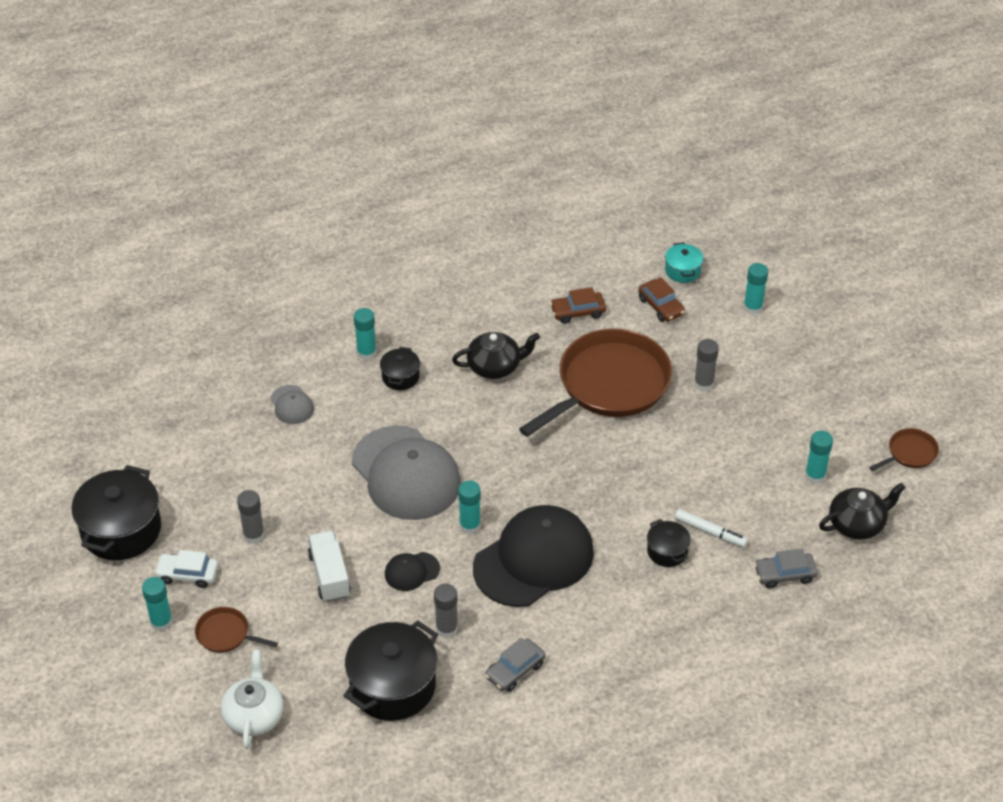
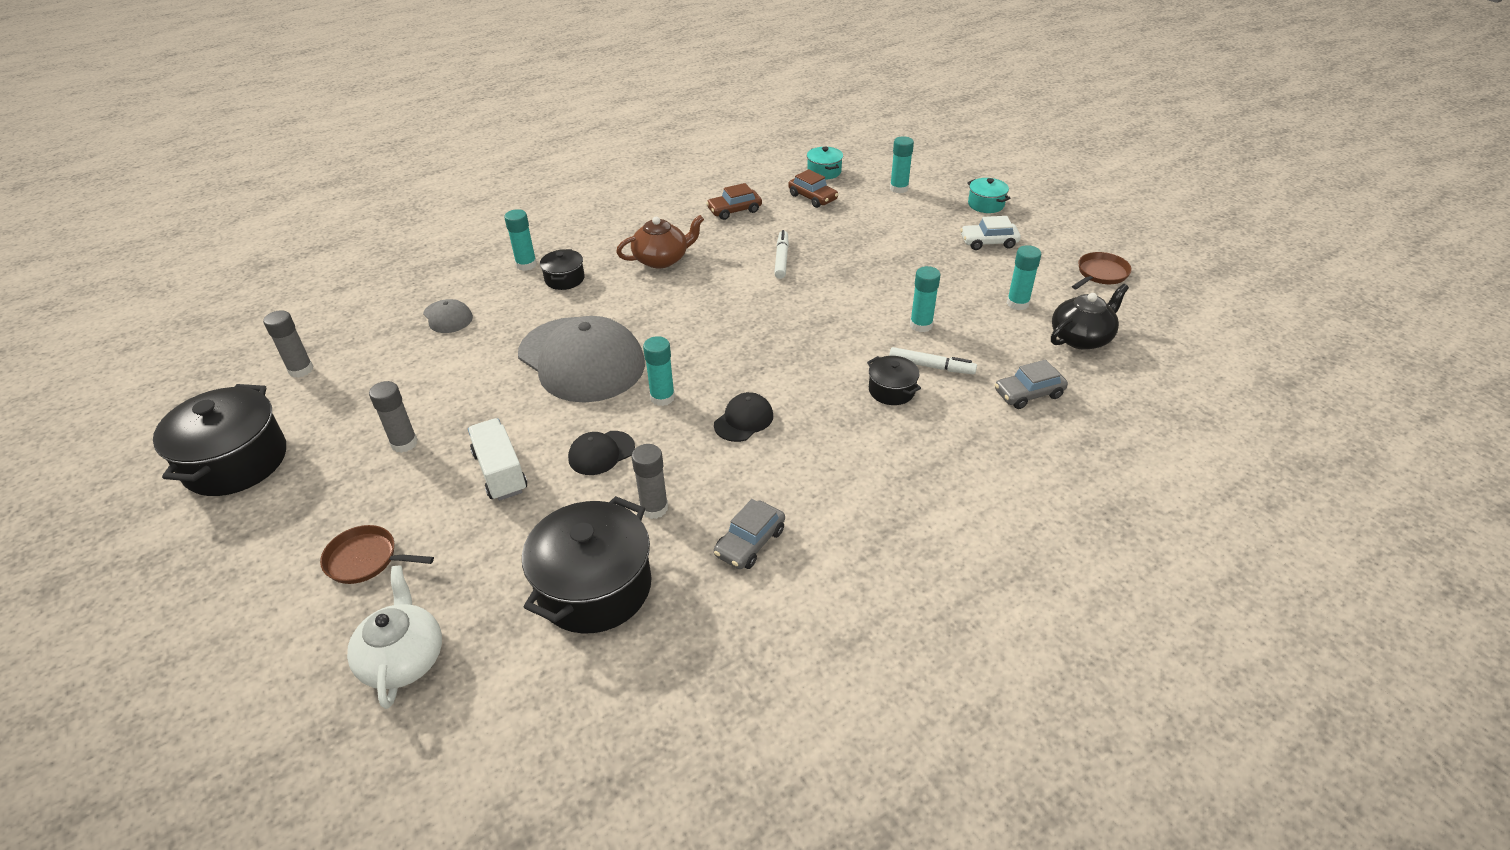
camera: 10 degrees left, 5 degrees down
(161, 622) = (278, 558): turquoise glue stick -> turquoise glue stick (921, 325)
(187, 574) = (318, 498): white car -> white car (988, 242)
(495, 366) = (662, 259): black teapot -> brown teapot
(534, 559) = (744, 420): black cap -> black cap, size x0.43
(609, 384) = (781, 259): brown pan -> white marker
(703, 384) = (875, 247): grey glue stick -> grey glue stick (301, 370)
(834, 344) = (986, 204): none -> turquoise pot

